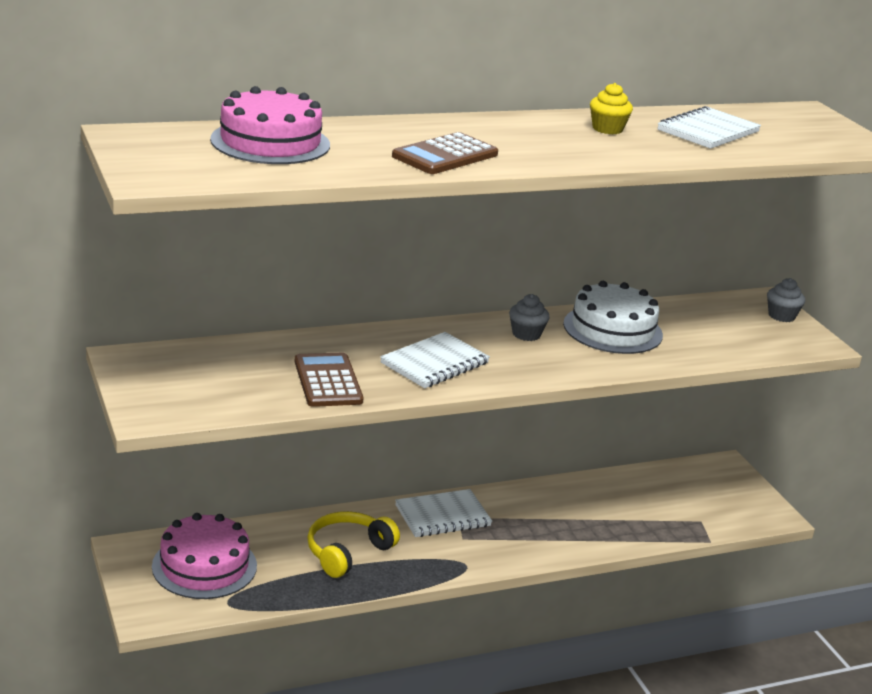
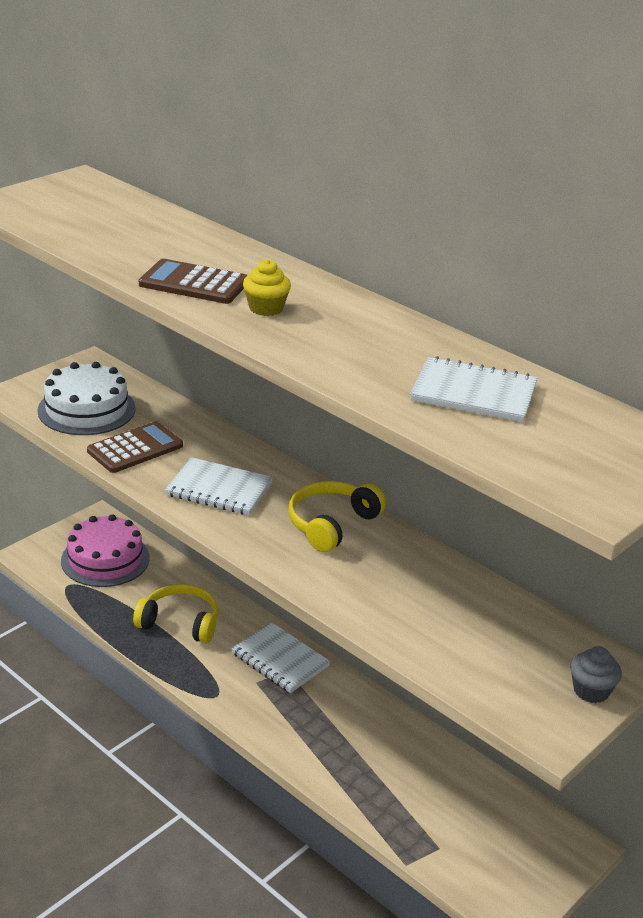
camera: 65 degrees right, 5 degrees up
(270, 142) = (131, 220): pink cake -> none
(526, 334) = (332, 524): grey cupcake -> yellow headphones
(607, 129) = (388, 340): yellow cupcake -> yellow cupcake (266, 308)
(612, 329) = (404, 573): white cake -> white cake (86, 409)

